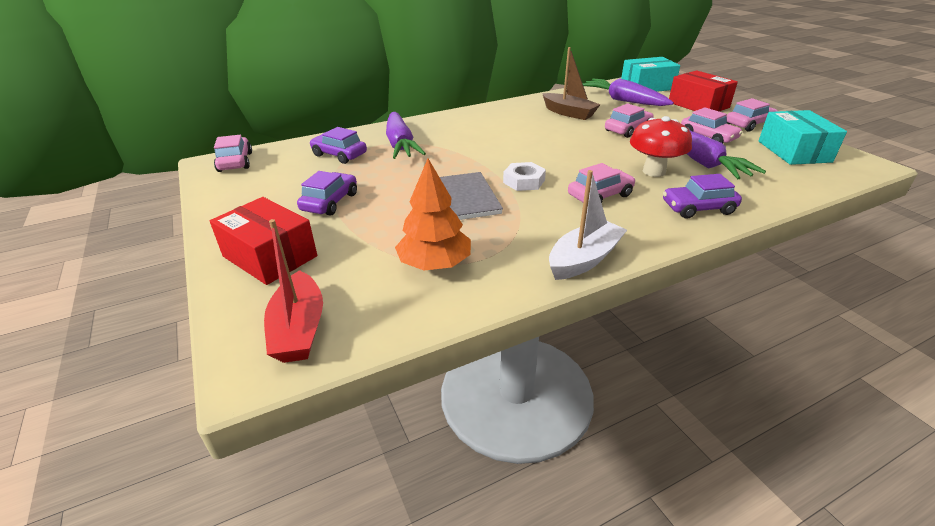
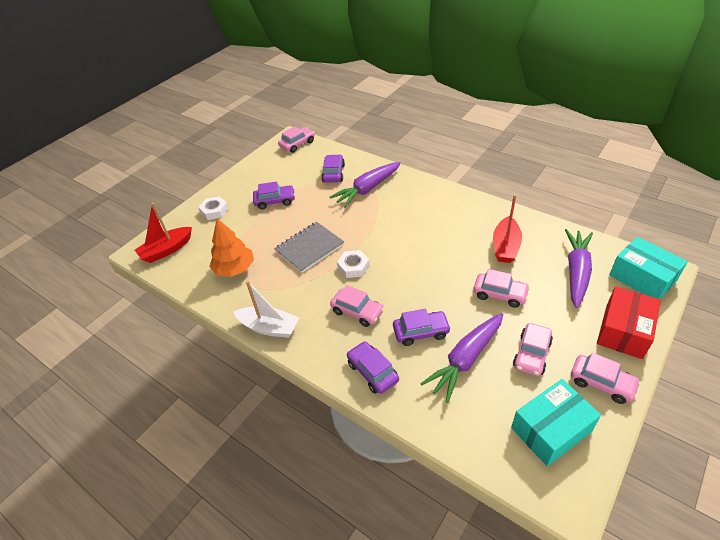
camera: 65 degrees right, 10 degrees up
(270, 256) = (214, 211): red box -> white nut
(569, 113) = (505, 247): brown boat -> red boat
(654, 171) = (421, 332): red mushroom -> purple car

